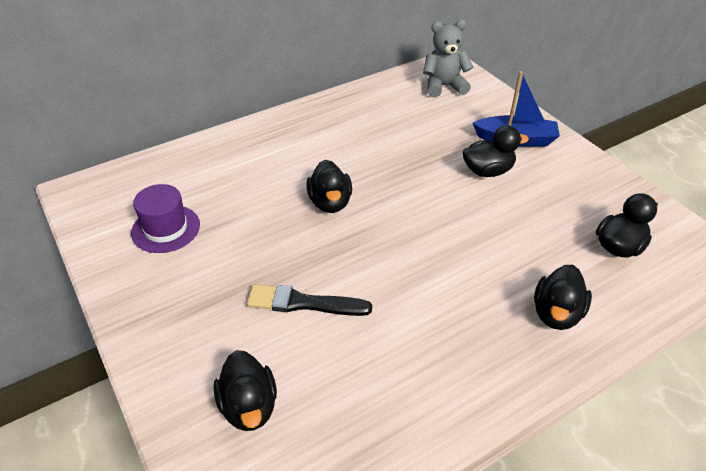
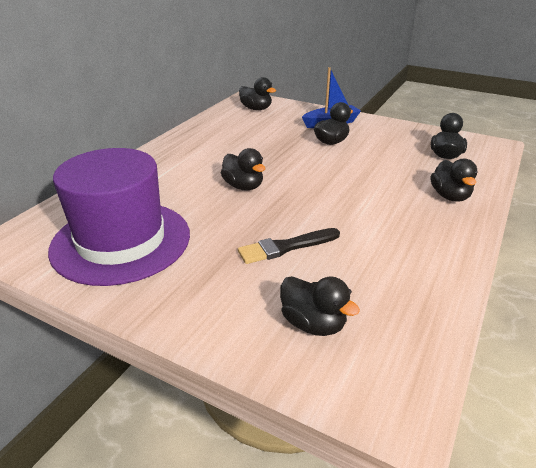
camera: 30 degrees left, 10 degrees down
(166, 228) = (121, 241): purple hat -> purple hat, size x2.10
(444, 86) = (256, 109): grey teddy bear -> black duck

